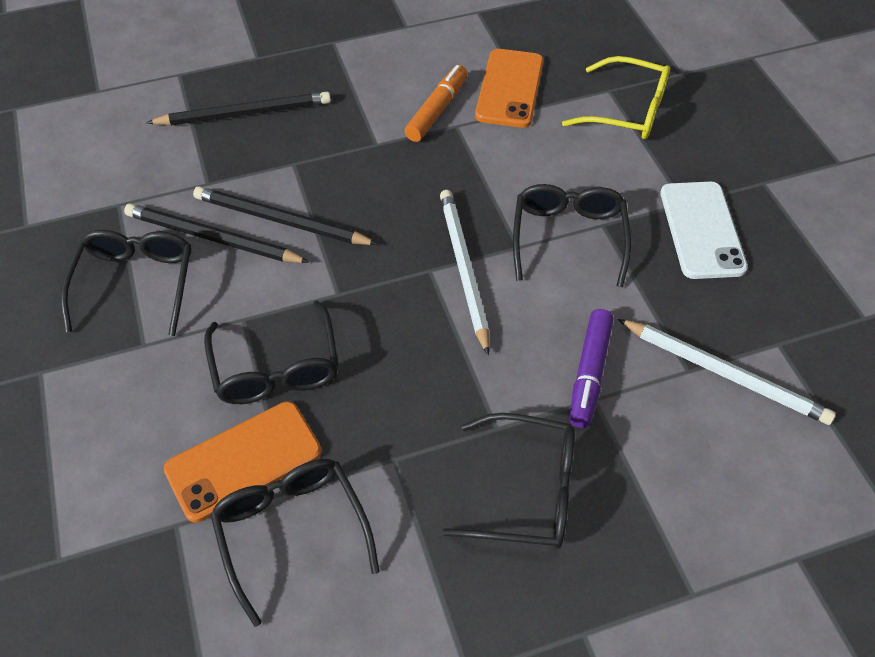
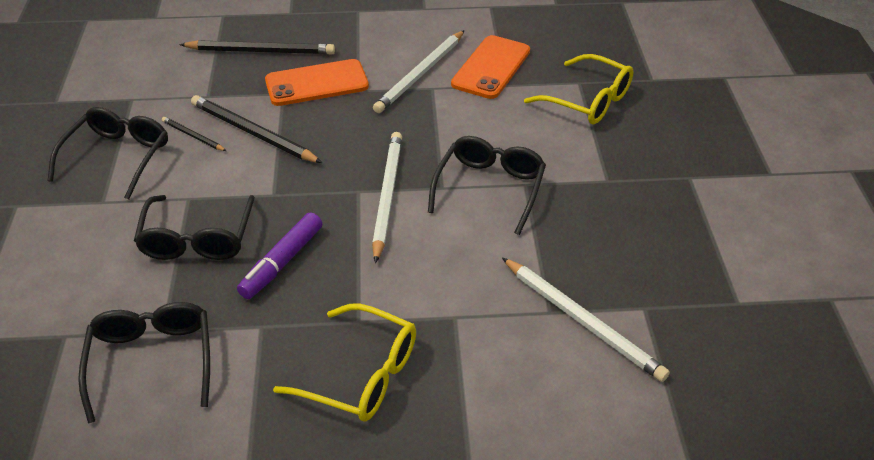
camera: 15 degrees right, 10 degrees down
(213, 238) = (193, 136): black pencil -> black pencil, size x0.51
(244, 461) = (139, 301): orange phone -> orange phone (317, 83)
(437, 110) = (421, 74): orange marker -> white pencil
(526, 491) = (361, 375): black glasses -> yellow glasses
(589, 373) = (459, 296): purple marker -> purple marker (282, 262)
(701, 230) = (613, 204): white phone -> none

